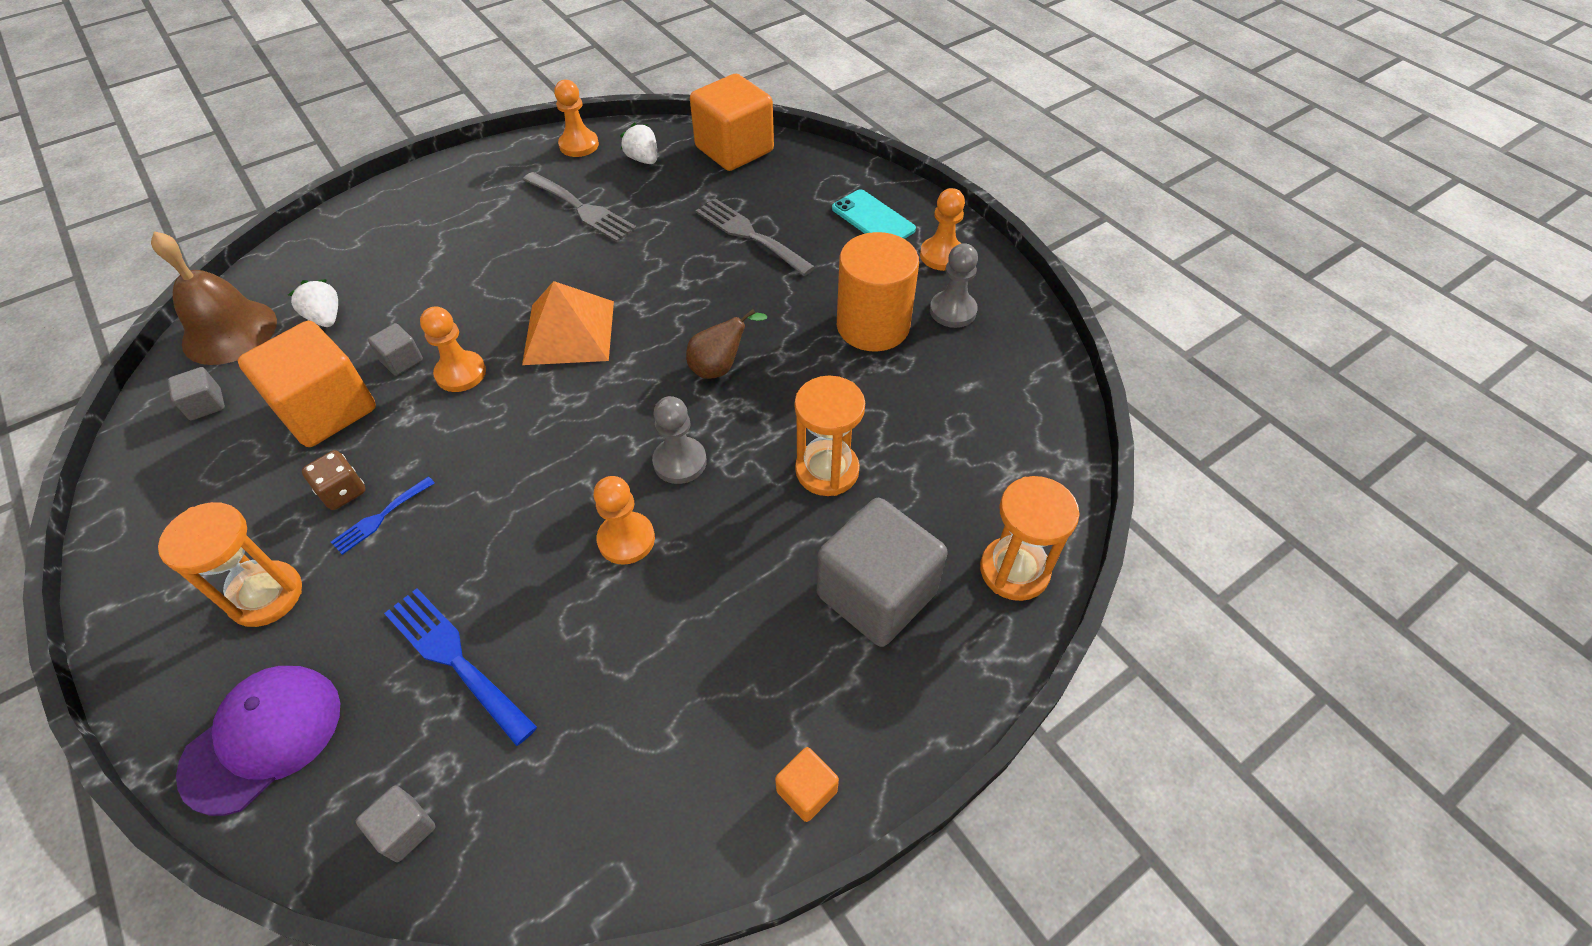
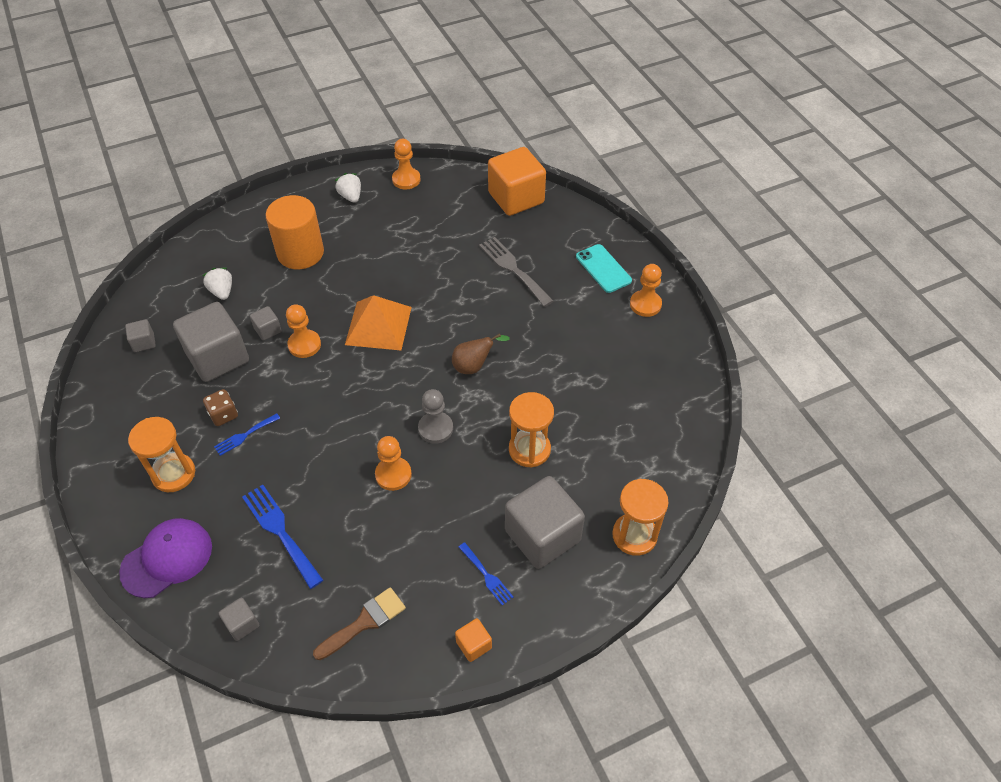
camera: 10 degrees right, 0 degrees up
(229, 332) = (160, 293): brown bell -> none
(327, 410) = (218, 357): orange cube -> grey cube
(582, 209) = (400, 232): grey fork -> none
(618, 785) = (365, 622): none -> brown brush
(643, 159) = (449, 197): white strawberry -> white strawberry (351, 196)
(803, 672) = (486, 576): none -> blue fork
(873, 326) = (583, 351): orange cylinder -> orange cylinder (300, 253)
(953, 311) = (642, 348): grey pawn -> none

